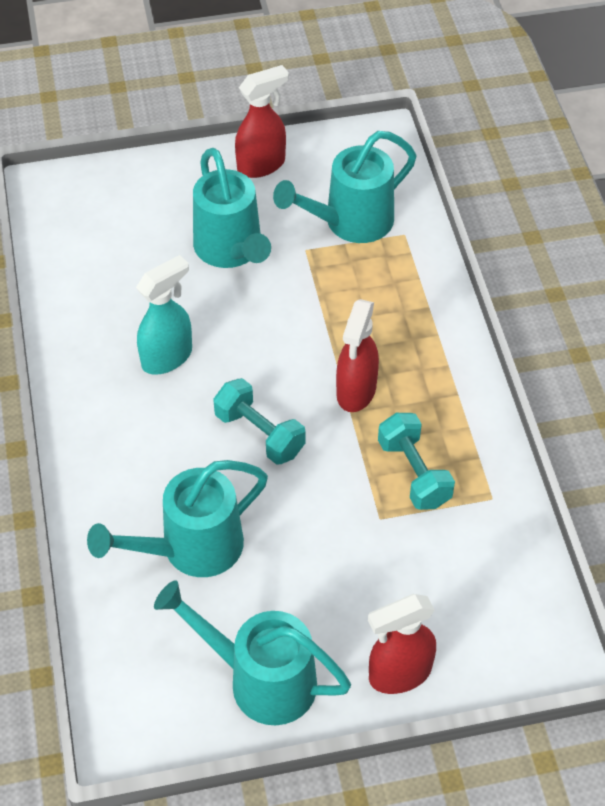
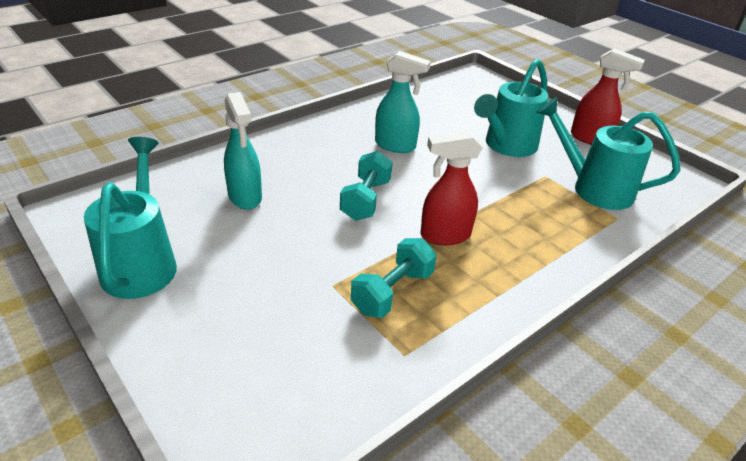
camera: 60 degrees right, 15 degrees down
(191, 549) = (245, 197): turquoise watering can -> turquoise spray bottle
(399, 674) = (174, 346): red spray bottle -> none

